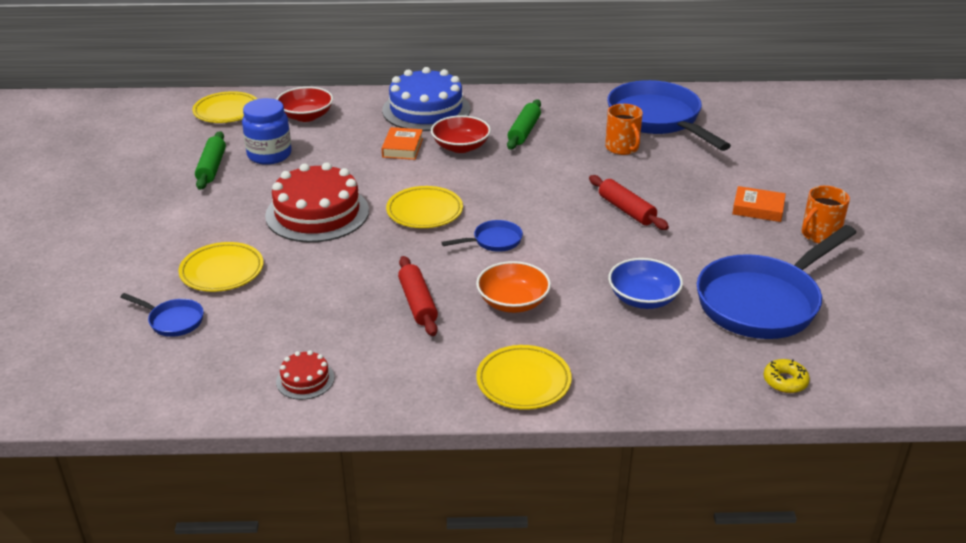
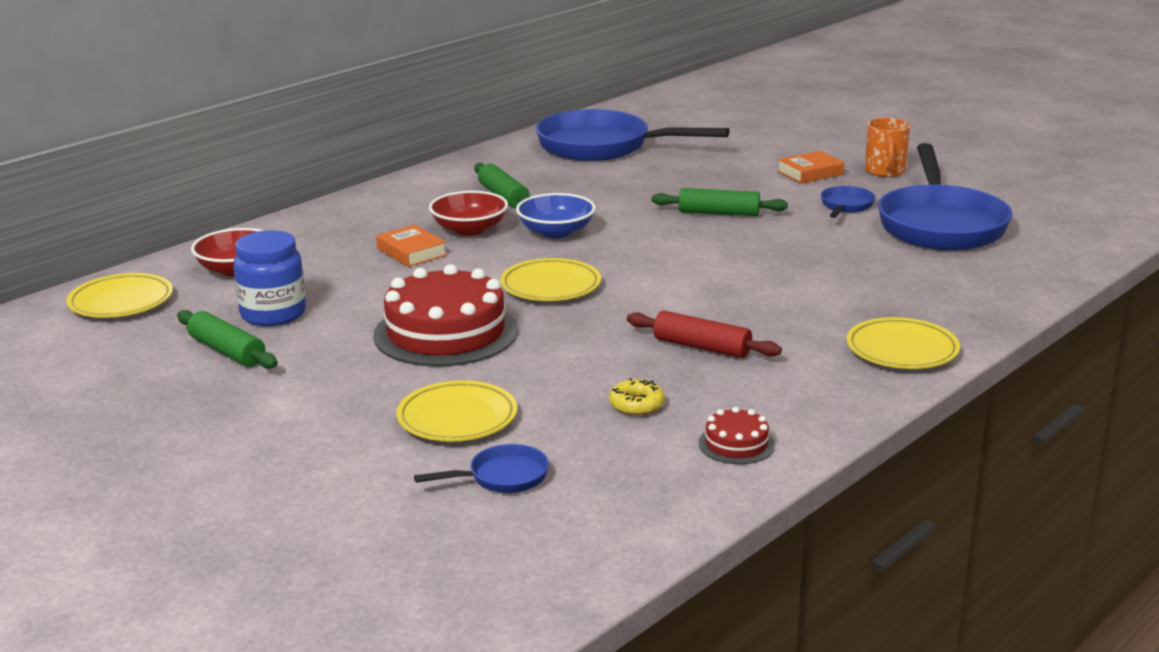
camera: 45 degrees left, 10 degrees down
(426, 110) = (364, 216): blue cake -> none
(493, 241) = (662, 278): blue pan -> blue pan (846, 206)
(513, 302) = (775, 308): orange bowl -> none
(622, 148) = (618, 175): orange mug -> none
(626, 210) = (719, 213): red rolling pin -> green rolling pin
(643, 298) = (861, 260): blue bowl -> blue bowl (556, 232)
(785, 381) = (1053, 260): yellow donut -> yellow donut (636, 405)

